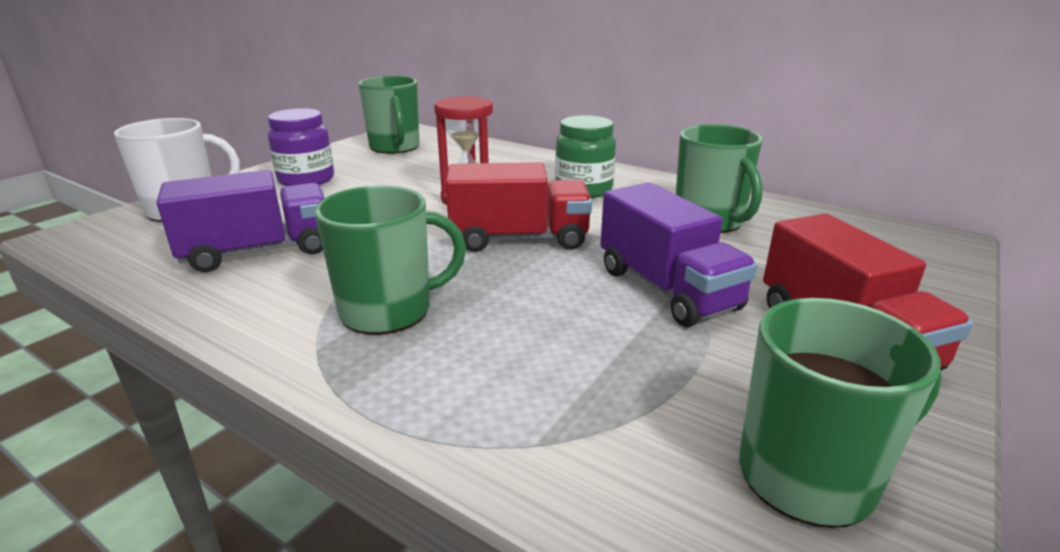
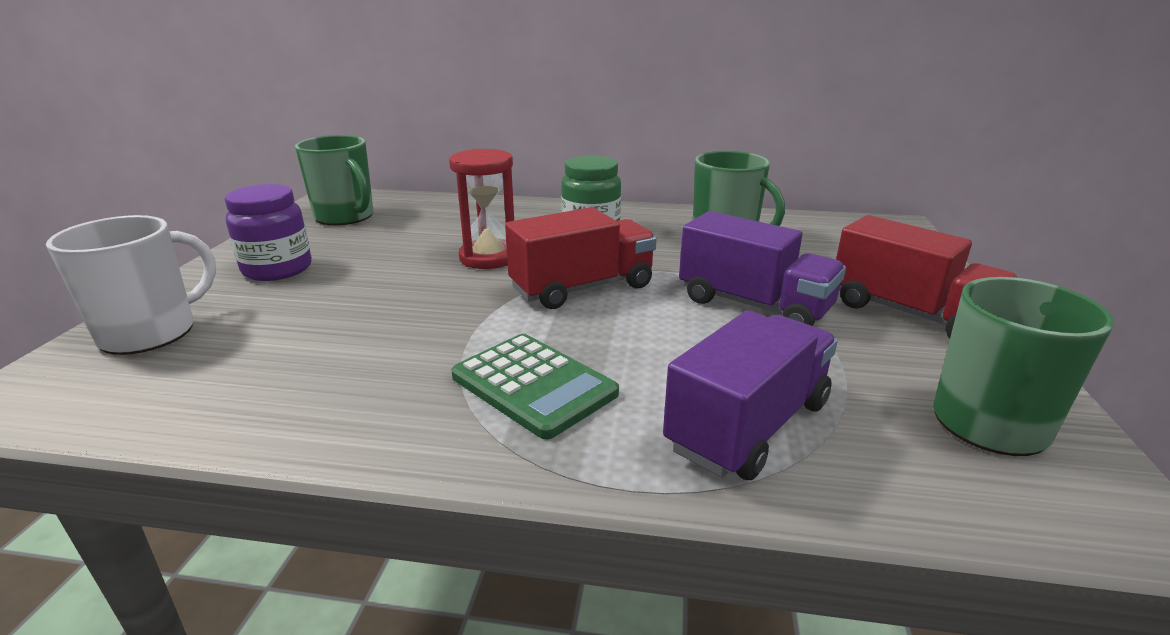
camera: 25 degrees left, 0 degrees up
(258, 251) = (313, 360): purple truck -> purple truck (749, 426)
(388, 311) = (533, 385): green mug -> green calculator

